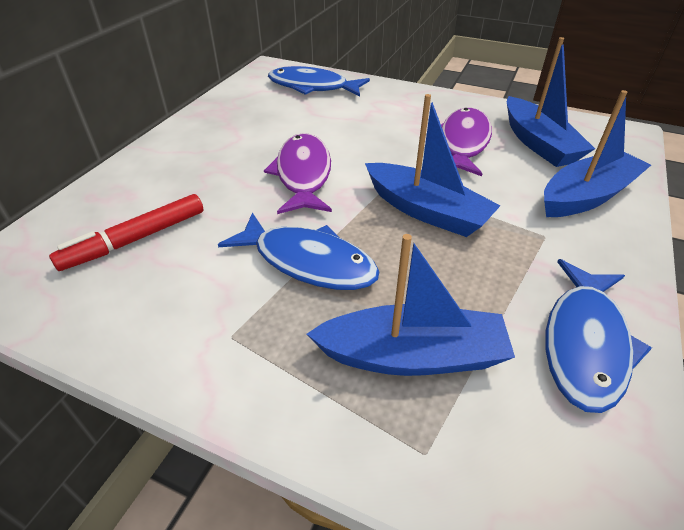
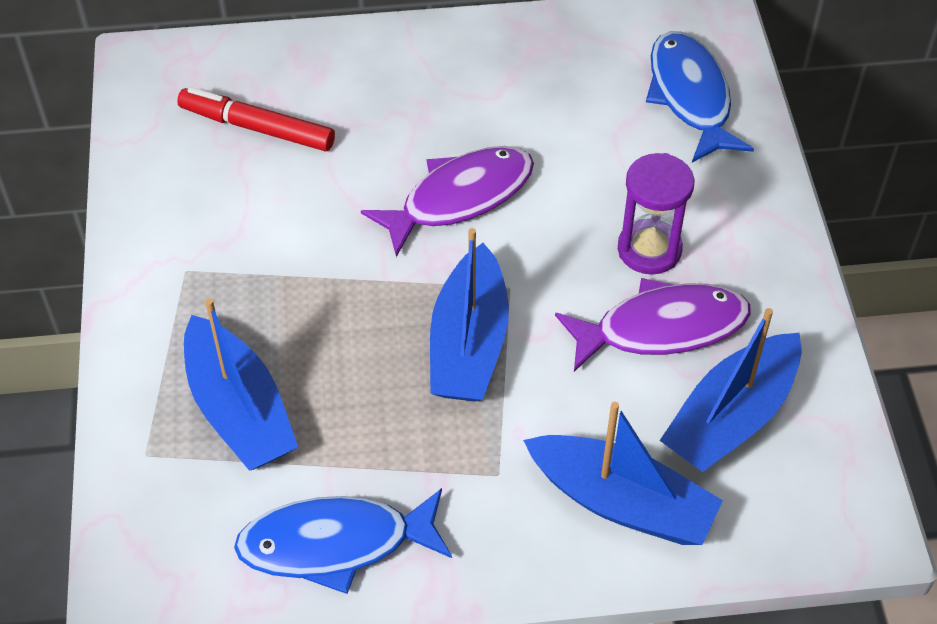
camera: 60 degrees right, 10 degrees up
(308, 262) = (312, 277): blue fish -> none
(404, 129) = (649, 250): none -> purple hourglass

